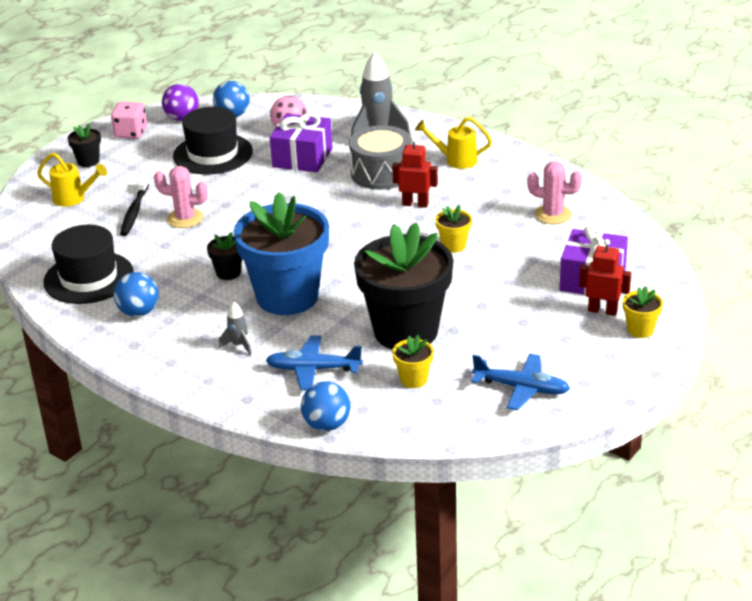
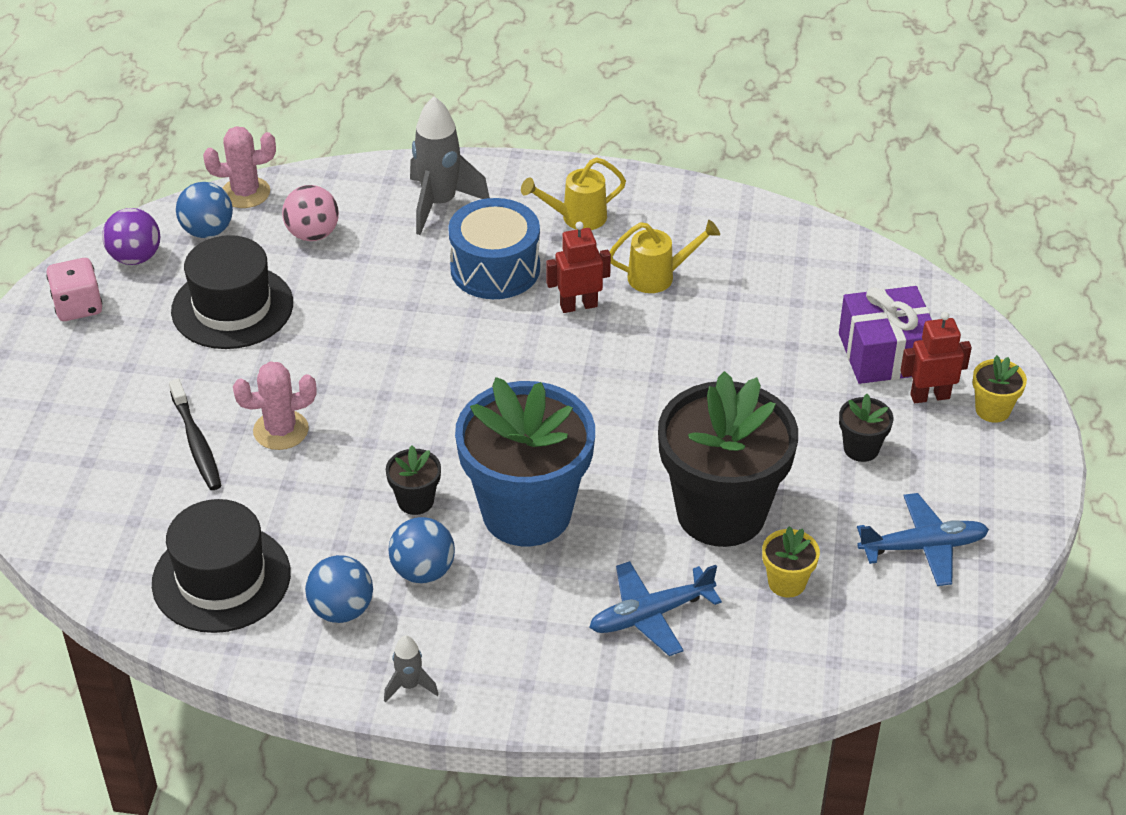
camera: 30 degrees left, 10 degrees up
(74, 199) = (85, 449): yellow watering can -> yellow watering can (659, 277)
(88, 161) = (52, 376): black flower pot -> black flower pot (861, 448)
(238, 345) = (523, 614): grey rocket -> grey rocket (409, 686)
(302, 157) = (366, 275): purple gift -> none
(327, 425) = (734, 694): blue ball -> blue ball (423, 571)
(381, 173) = (495, 268): grey drum -> blue drum
(453, 245) = (678, 357): yellow flower pot -> none
(553, 214) = (763, 268): pink cactus -> pink cactus (245, 193)

